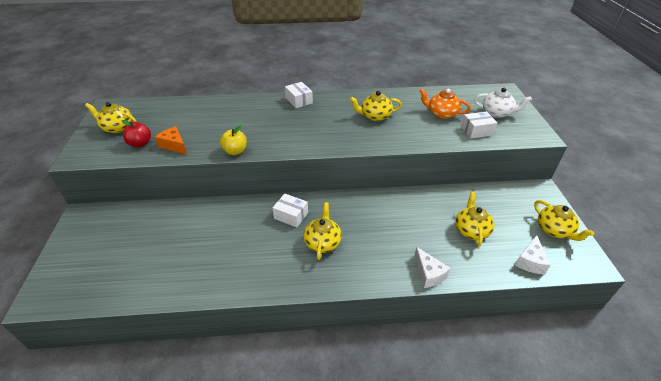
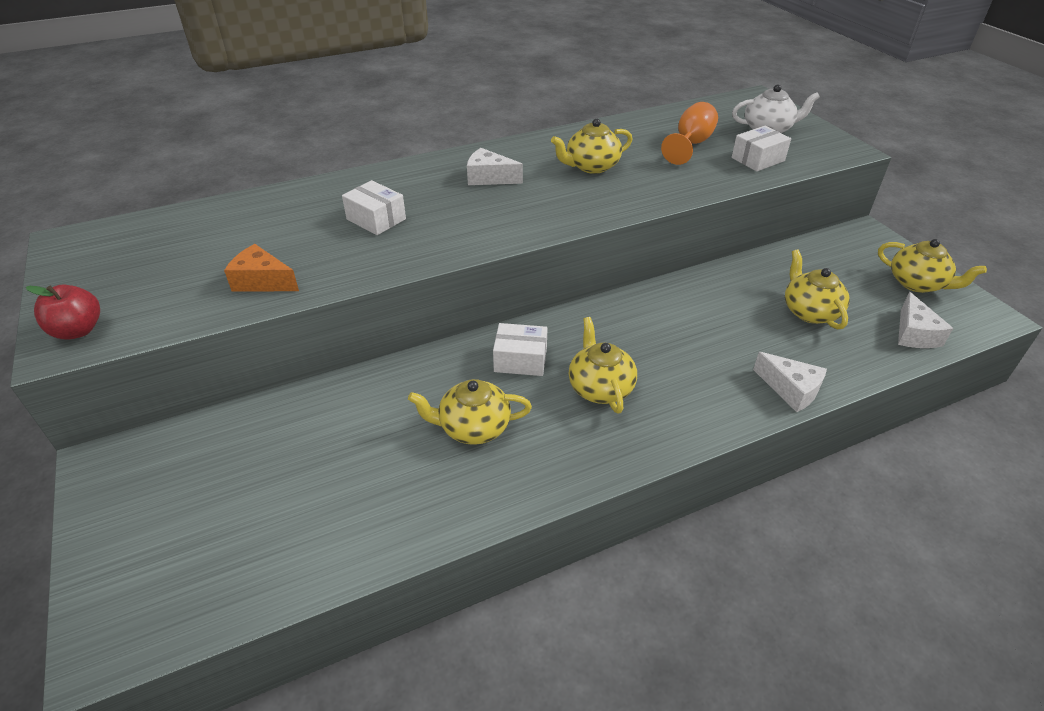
camera: 20 degrees left, 0 degrees up
(117, 128) = (117, 274): yellow teapot -> yellow teapot (473, 427)
(140, 143) = (188, 292): red apple -> red apple (78, 330)
(235, 151) = (389, 267): yellow apple -> none
(299, 100) = (447, 165): white box -> white box (376, 219)
(315, 112) = (489, 178): none -> white cheese
(441, 114) = (690, 144): orange teapot -> orange goblet

